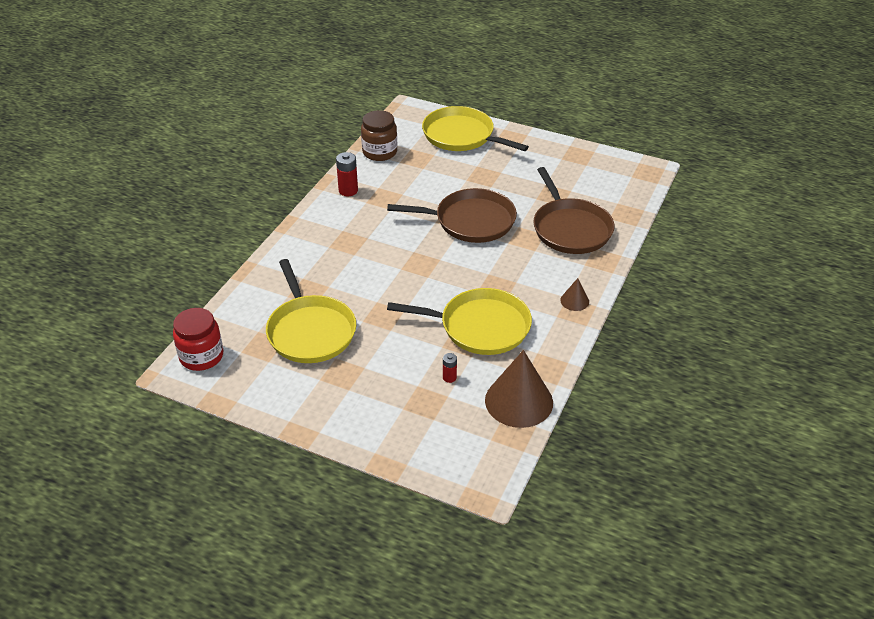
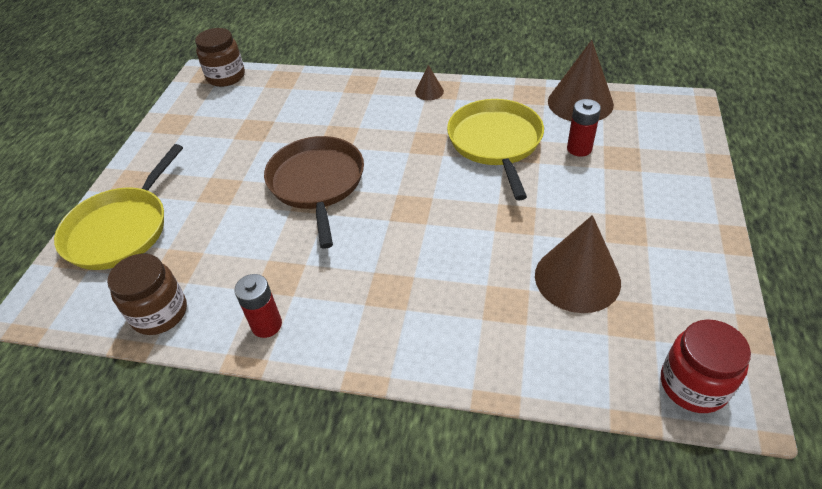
camera: 100 degrees left, 5 degrees up
(310, 331) = (577, 278): yellow pan -> brown cone
(449, 377) = (579, 148): red battery -> red battery, size x1.70
(570, 228) = (315, 109): brown pan -> none
(640, 182) = (226, 77): none -> brown jar

